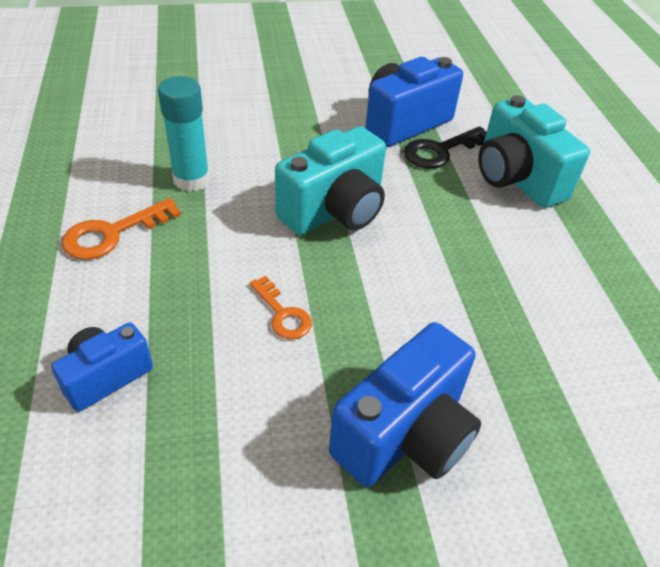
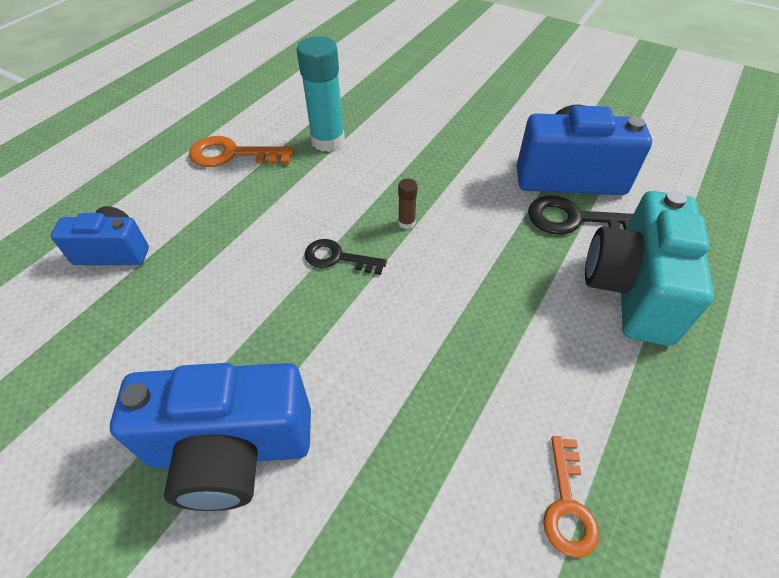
camera: 45 degrees right, 5 degrees up
(282, 314) = (266, 282): orange key -> orange key (567, 505)
(316, 264) = (338, 258): none -> black key
(335, 211) = (406, 223): turquoise camera -> brown glue stick

